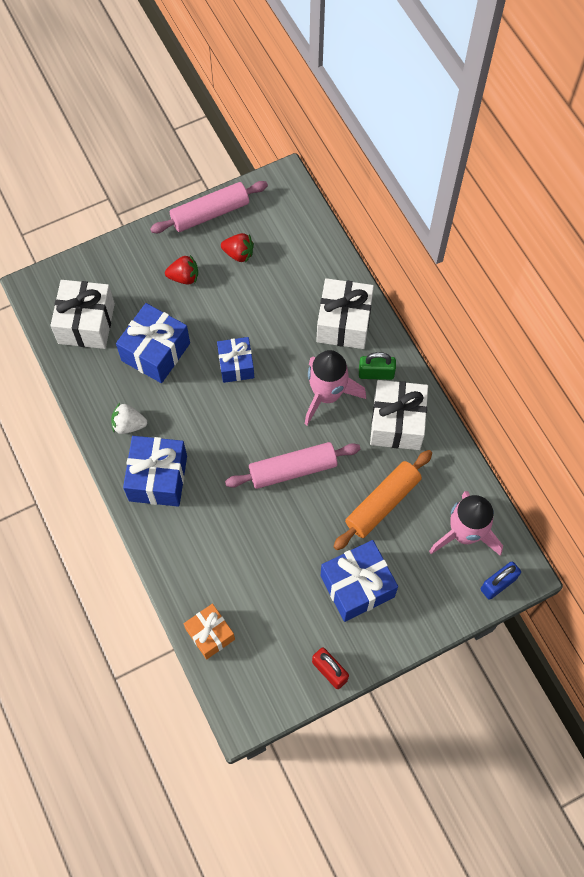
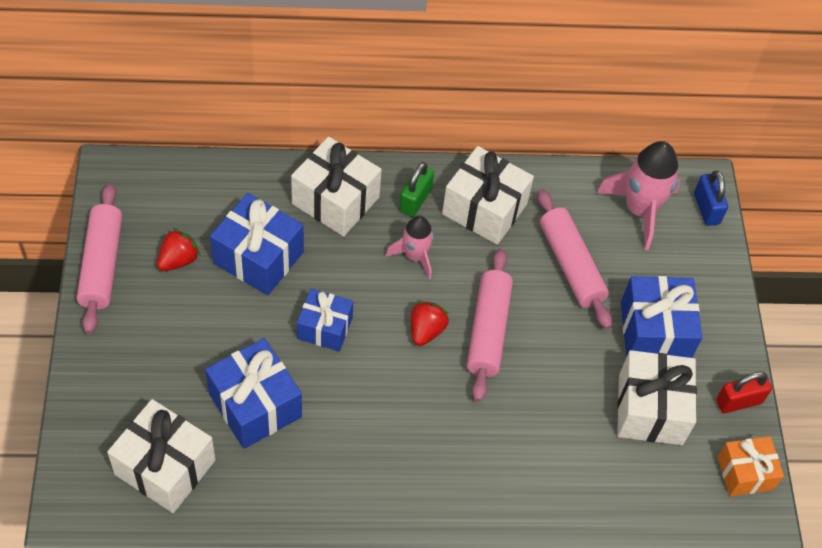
camera: 70 degrees left, 10 degrees down
(129, 425) = (337, 477): white strawberry -> none
(158, 478) = (426, 475): blue gift -> blue gift (258, 257)
(184, 277) = (171, 330): red strawberry -> red strawberry (426, 330)
(210, 634) = (648, 503): orange gift -> orange gift (745, 473)
(288, 608) = (650, 409): none -> white gift
(327, 395) = (415, 256): pink rocket -> pink rocket, size x0.61
(382, 503) = (571, 265): orange rolling pin -> pink rolling pin

